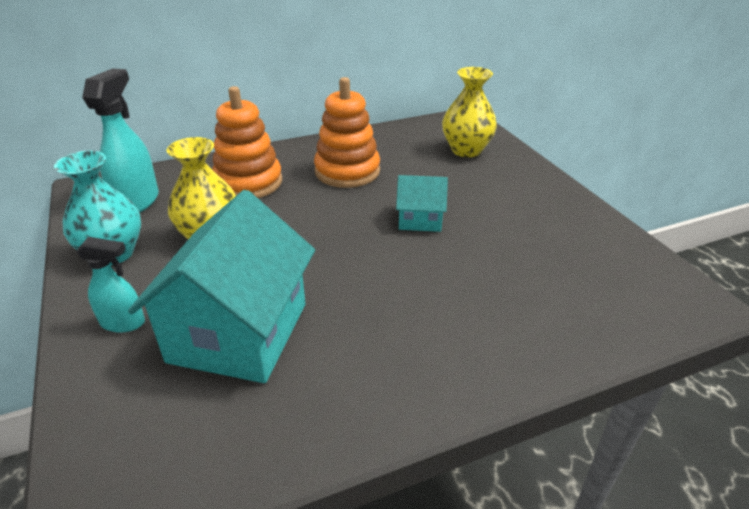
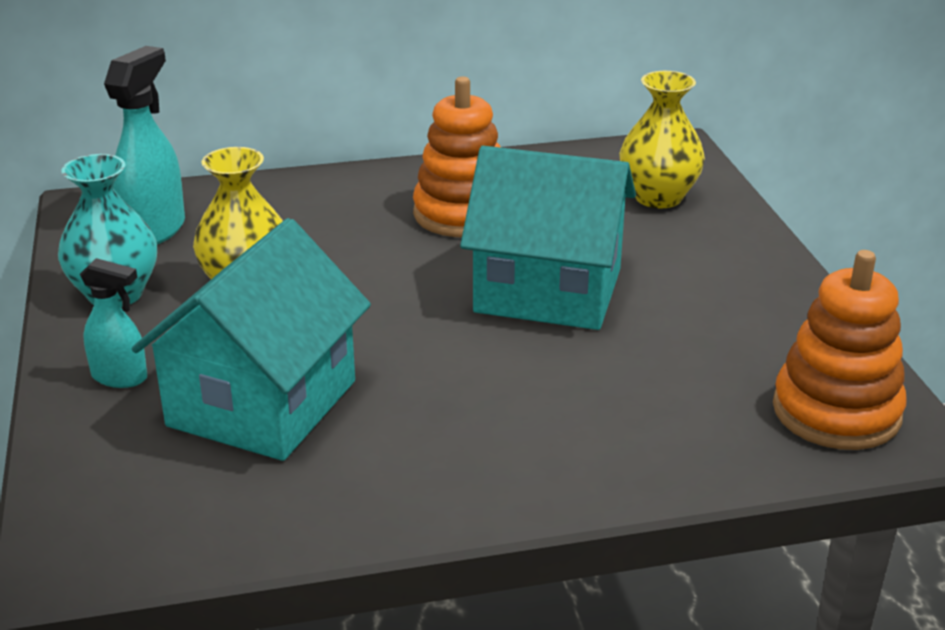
camera: 10 degrees right, 5 degrees down
(248, 183) = (313, 218): orange stacking toy -> orange stacking toy (836, 412)
(420, 219) = (548, 290): turquoise house -> turquoise house, size x2.05

